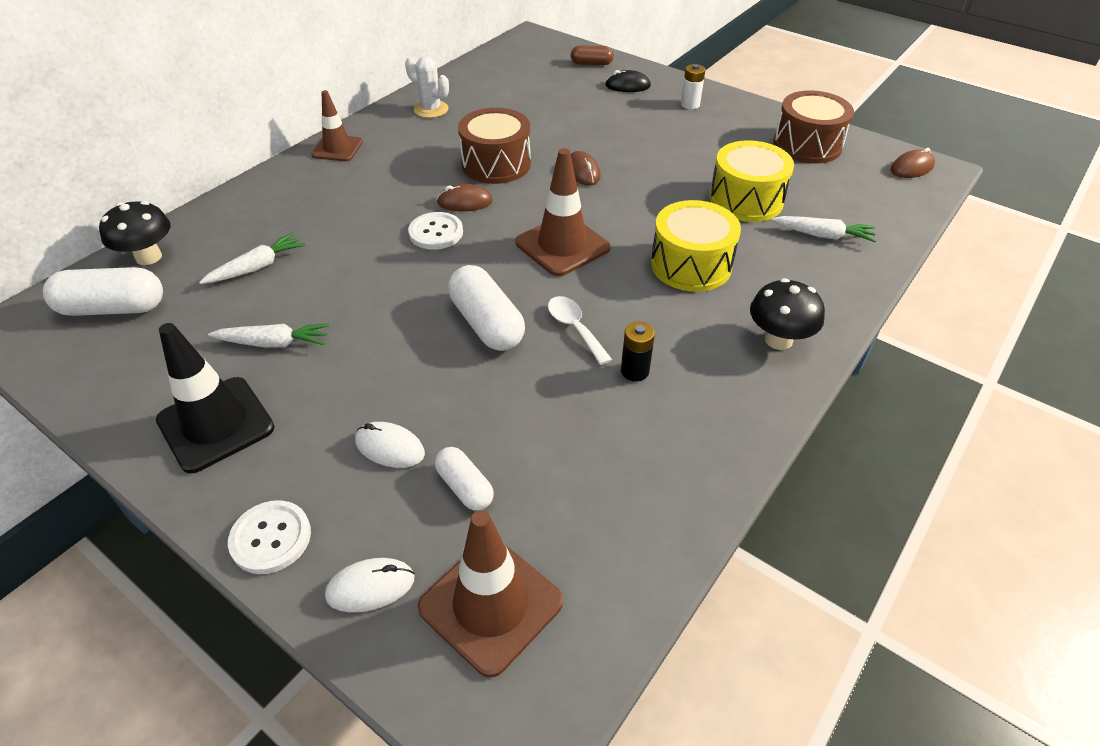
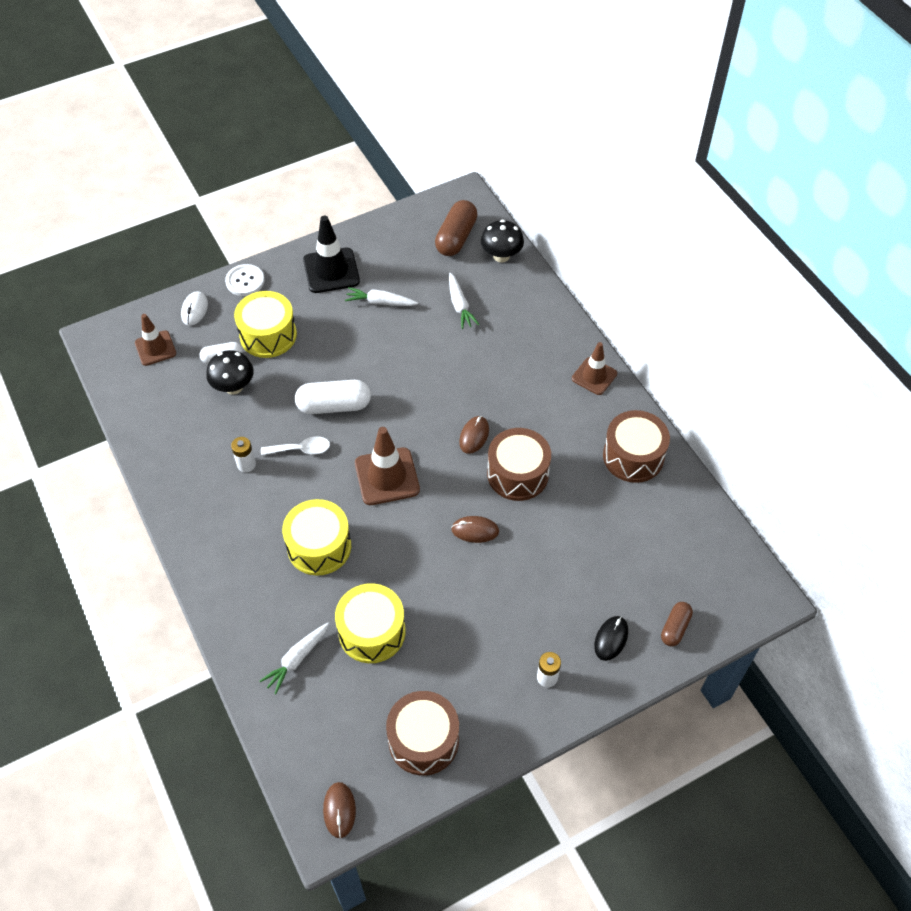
camera: 115 degrees right, 10 degrees up
(113, 308) = (456, 237): white capsule -> brown capsule
(273, 343) = (380, 302): white carrot -> white carrot turned 75 degrees clockwise
(389, 447) = (268, 335): white mouse -> yellow drum
(431, 109) = (633, 456): white cactus -> brown drum
(436, 232) = (445, 407): white button -> none
(491, 604) = (155, 348): brown traffic cone -> brown traffic cone, size x0.66
(634, 371) = (246, 464): black battery -> white battery
(778, 340) = (219, 557): black mushroom -> black mushroom (233, 387)

